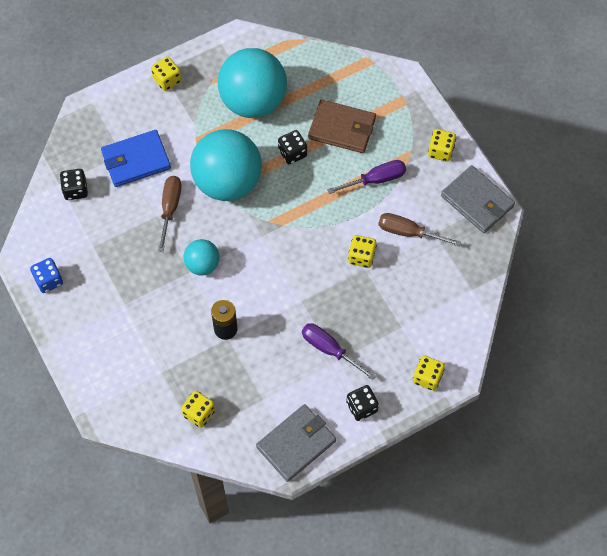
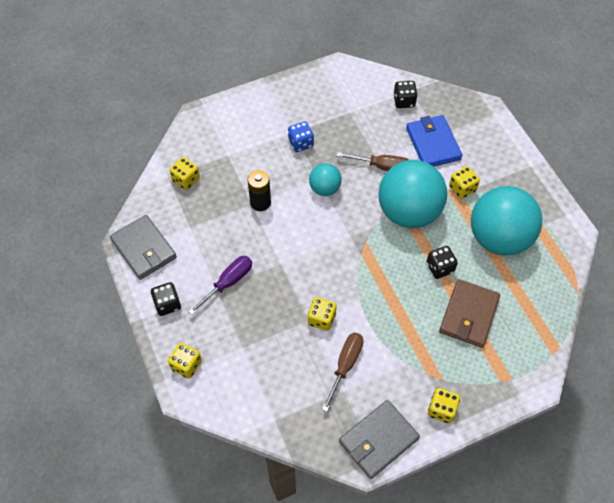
camera: 95 degrees right, 5 degrees down
(49, 280) = (320, 83): blue dice -> blue dice (300, 143)
(167, 80) = (520, 170): yellow dice -> yellow dice (462, 188)
(375, 180) = (407, 340): purple screwdriver -> none

